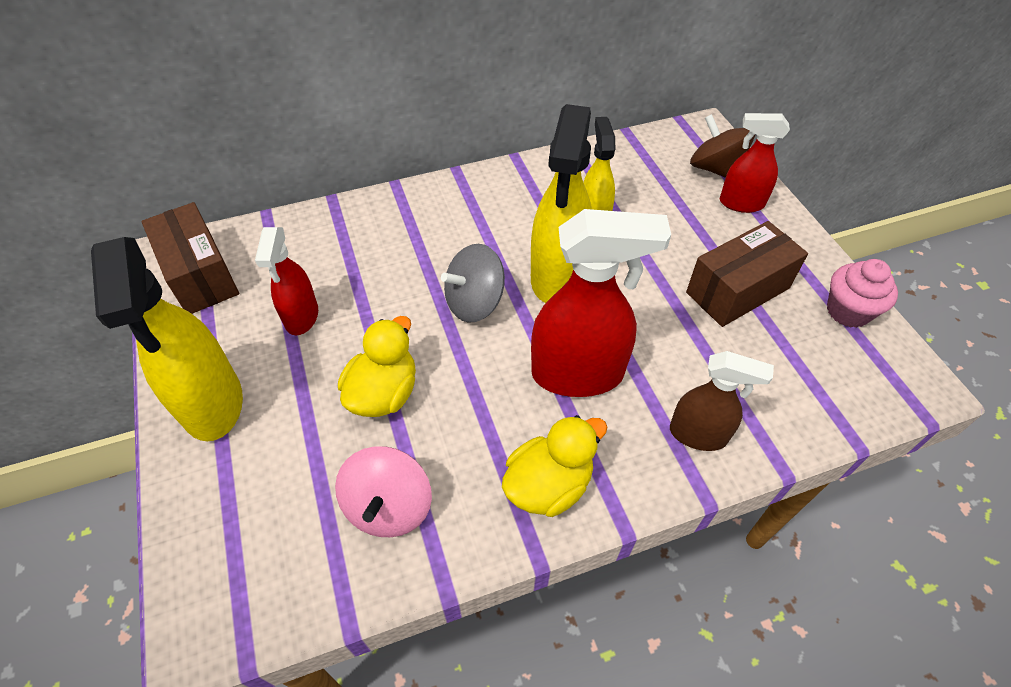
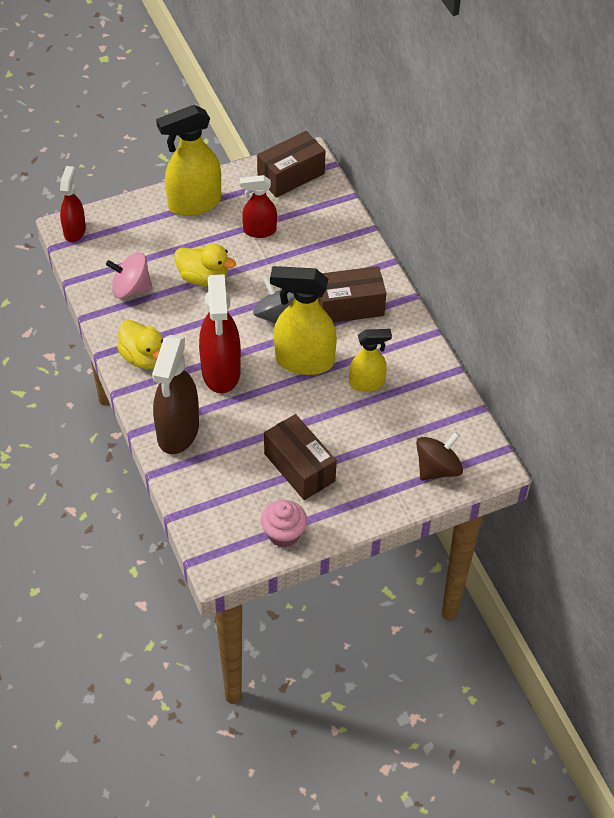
camera: 85 degrees right, 0 degrees up
(465, 226) = (349, 306): none -> brown box
(698, 434) = (178, 432): brown spray bottle -> brown spray bottle, size x1.69
(740, 203) = (395, 481): red spray bottle -> red spray bottle (74, 231)

